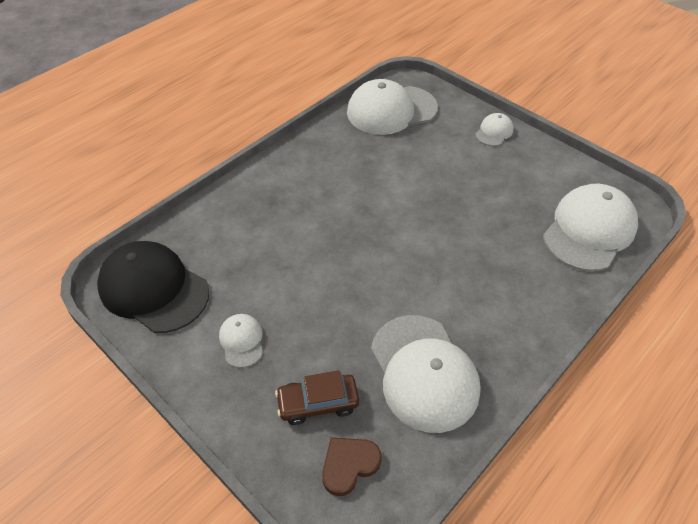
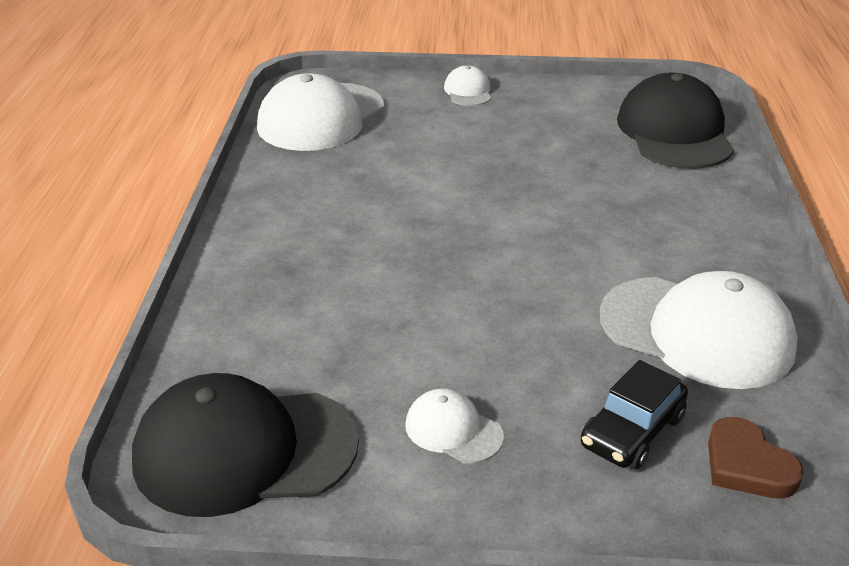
camera: 40 degrees left, 15 degrees down
(318, 403) = (632, 431): brown car -> black car
(349, 465) = (747, 465): brown heart -> brown heart turned 45 degrees counterclockwise
(589, 230) = (674, 132): white cap -> black cap

